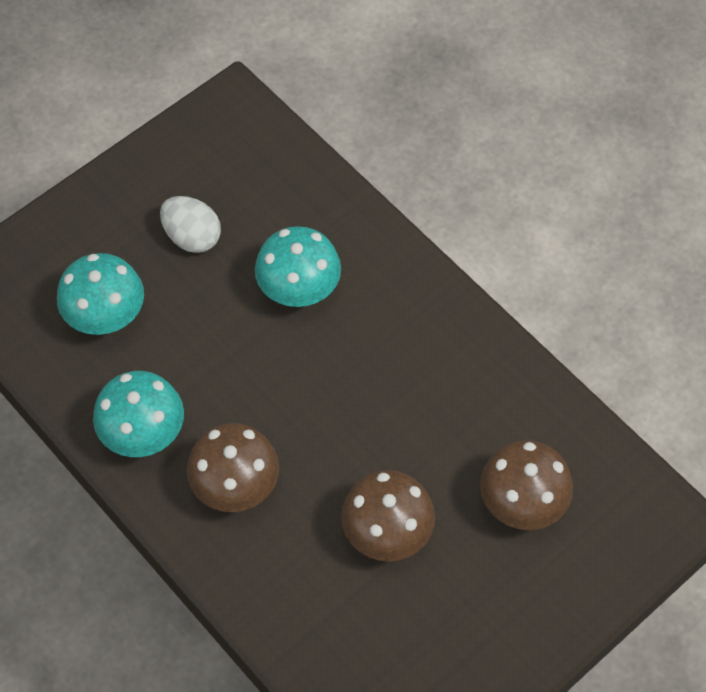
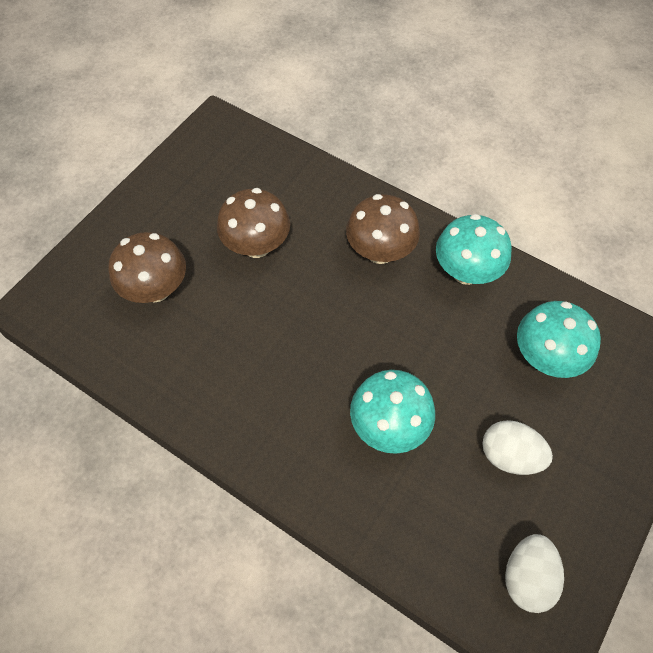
camera: 165 degrees right, 0 degrees up
(225, 145) = (527, 577): none -> white egg

